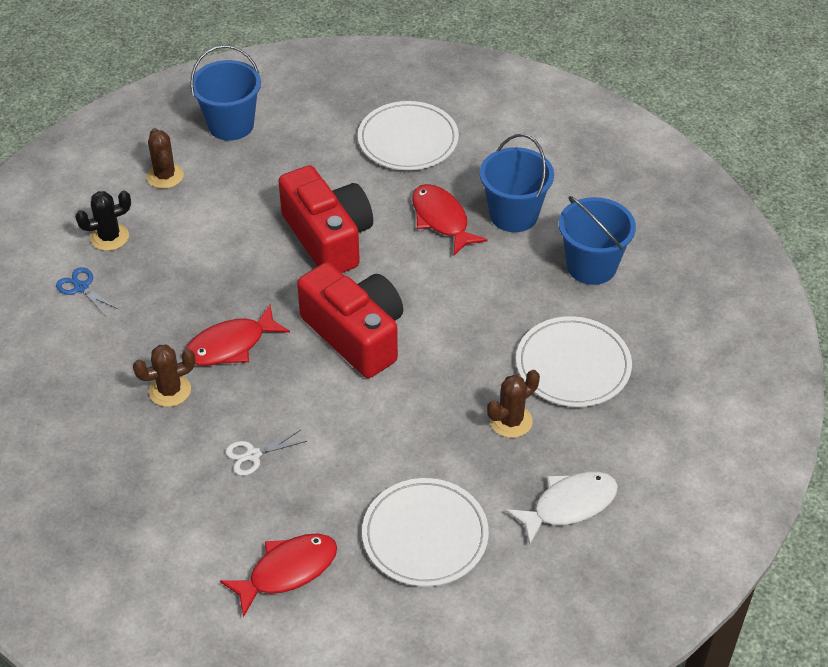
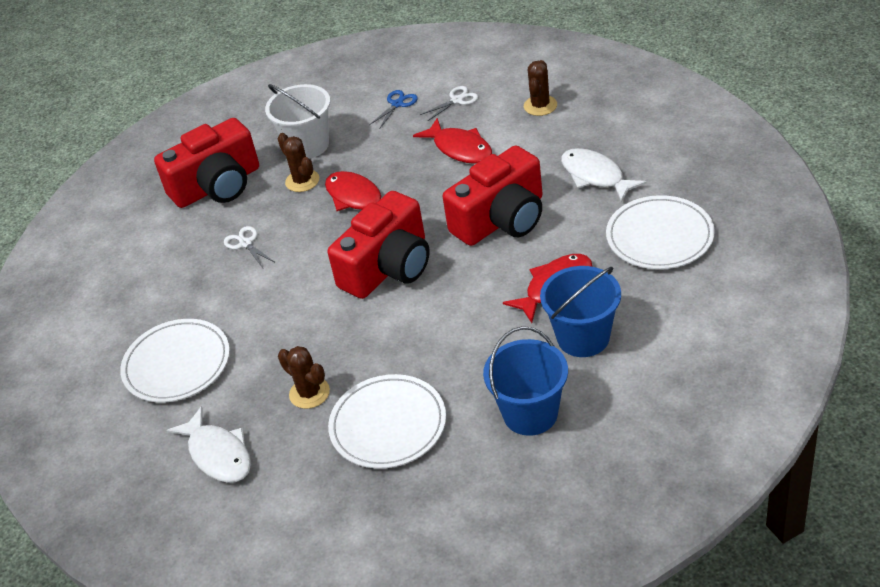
camera: 85 degrees right, 5 degrees down
(105, 378) = (308, 145): none -> white bucket
(109, 237) = (457, 100): black cactus -> white scissors
(128, 475) = (217, 185): none -> red camera
(165, 176) = (540, 106): brown cactus -> brown cactus turned 45 degrees counterclockwise
(231, 125) = (623, 121): blue bucket -> none
(287, 571) = (137, 293): red fish -> red fish (460, 148)
(301, 161) = (595, 176): none -> white fish

